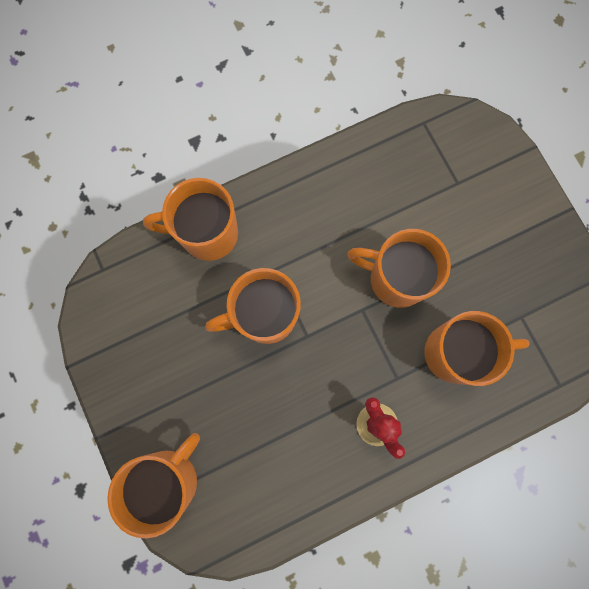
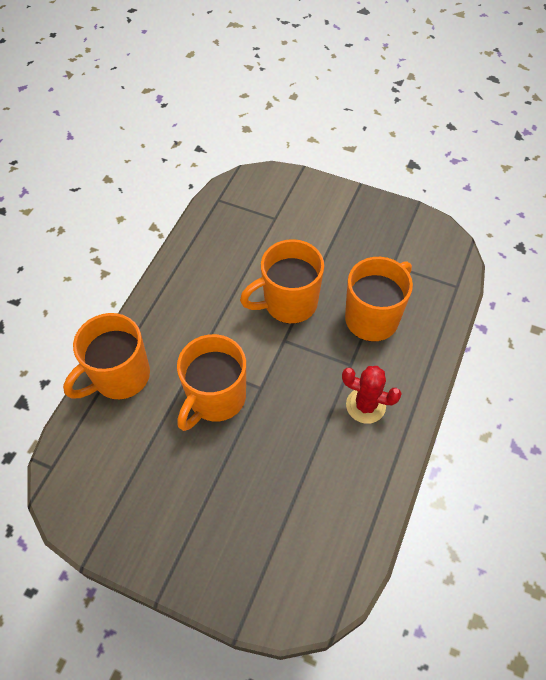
camera: 40 degrees left, 20 degrees down
(168, 479) = (246, 580): orange mug -> none

